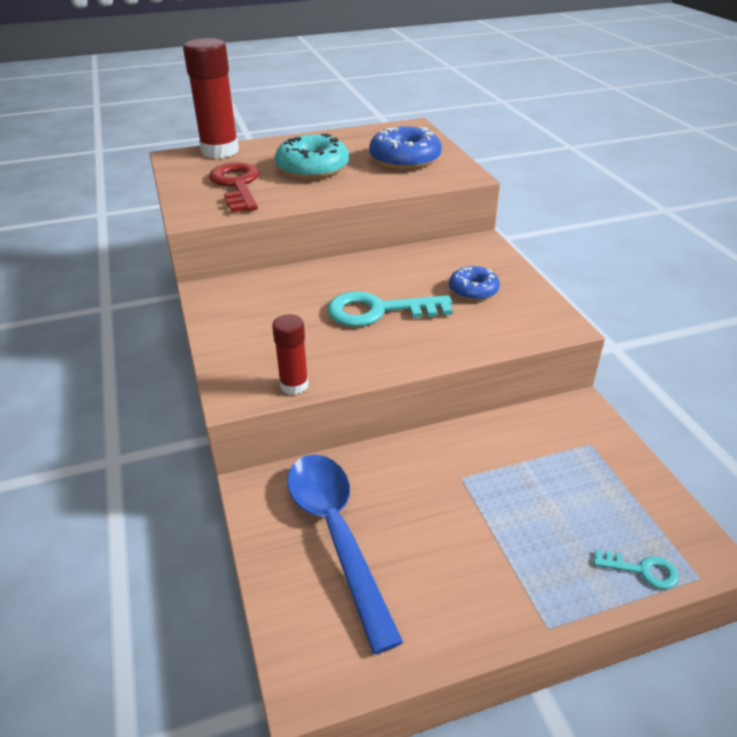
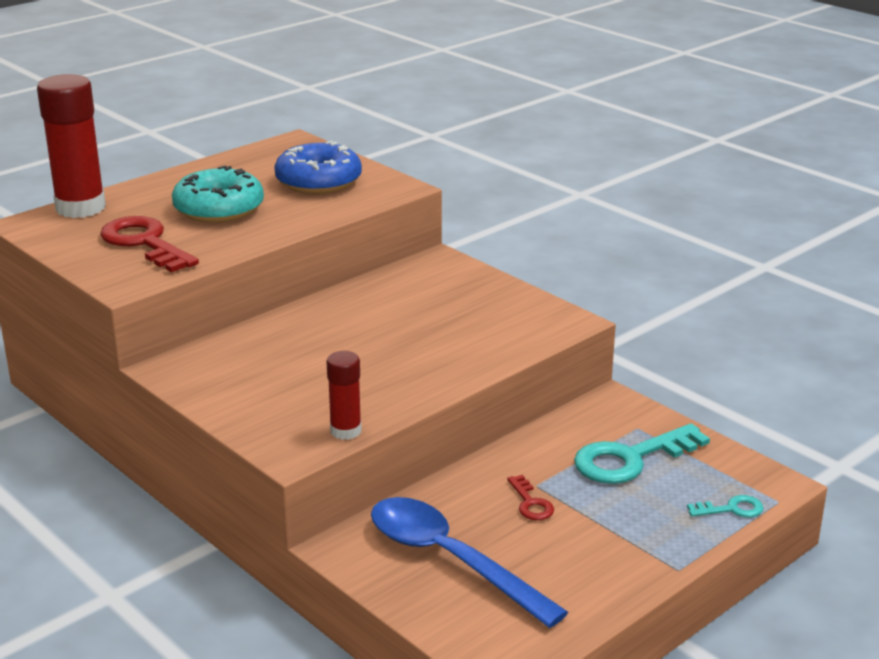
camera: 25 degrees left, 10 degrees down
(379, 311) = (379, 347): turquoise key -> turquoise key (631, 459)
(445, 496) = (531, 503): none -> red key
(473, 290) = (462, 307): blue donut -> none

